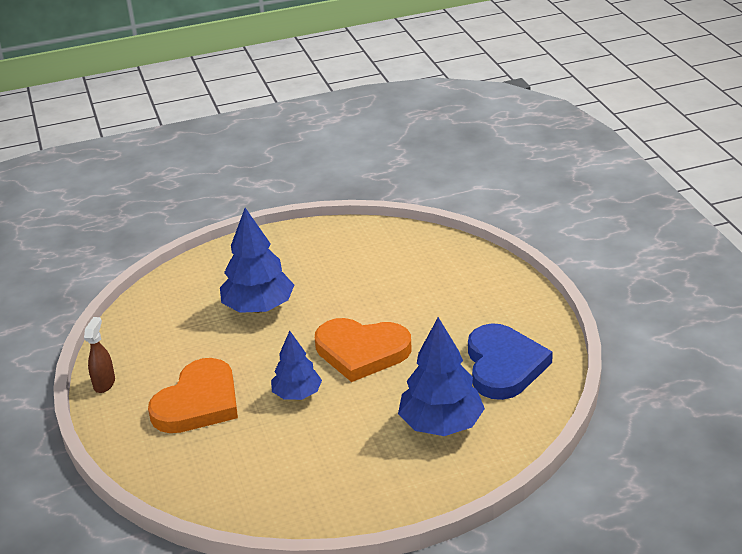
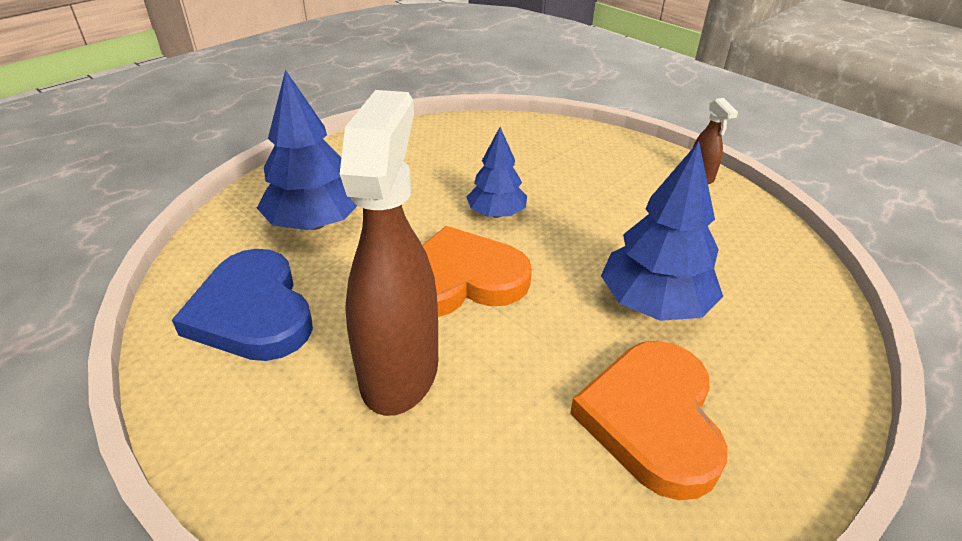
camera: 150 degrees right, 5 degrees up
(198, 402) = (589, 183): orange heart -> orange heart (652, 419)
(428, 312) = (400, 371): none -> brown spray bottle

